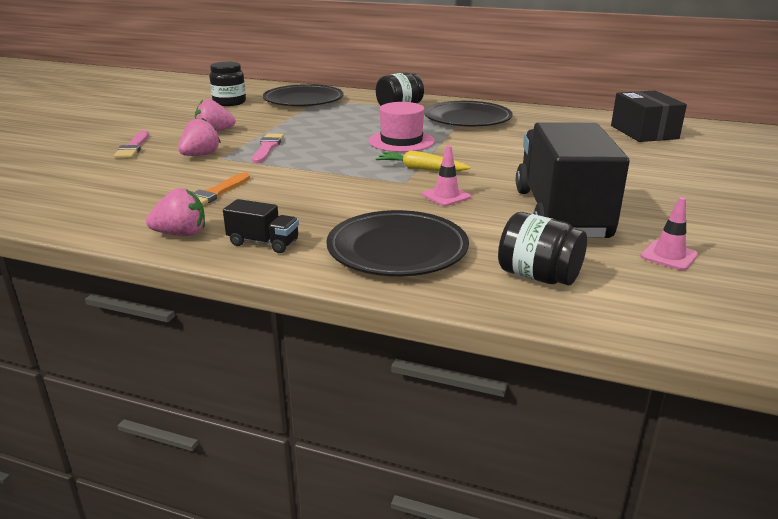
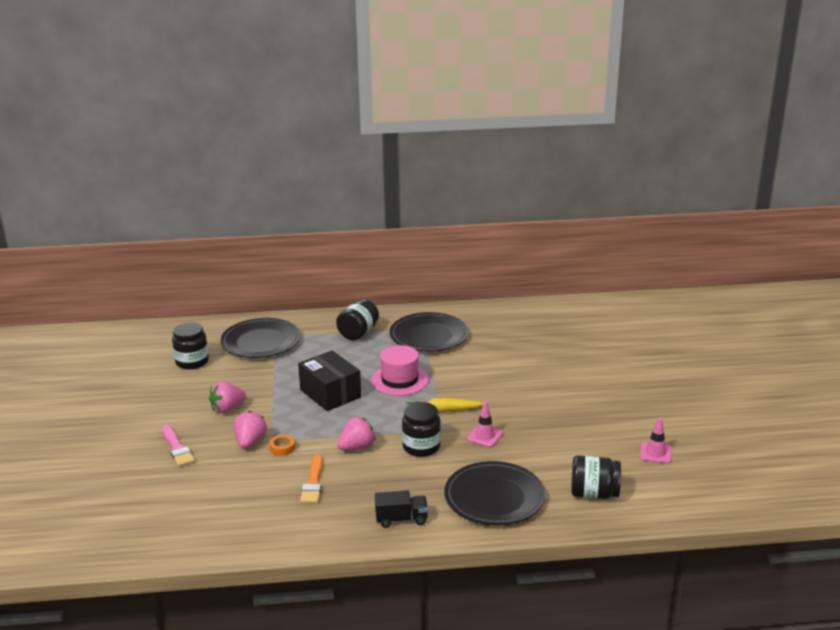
camera: 25 degrees left, 0 degrees up
(181, 234) = (334, 529): pink strawberry -> pink strawberry (357, 447)
(223, 164) = (282, 448): none -> orange tape
(267, 147) = (297, 417): pink brush -> none
(363, 190) = (421, 447): none -> black jar
(561, 214) = (572, 432): black truck -> none
(644, 132) = (573, 321): black box -> black box (330, 393)

